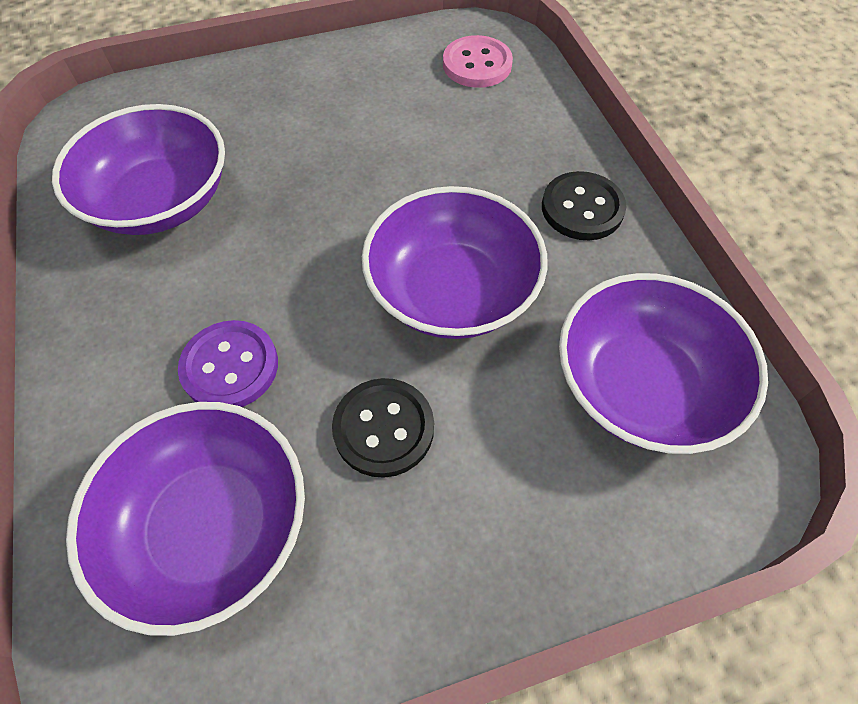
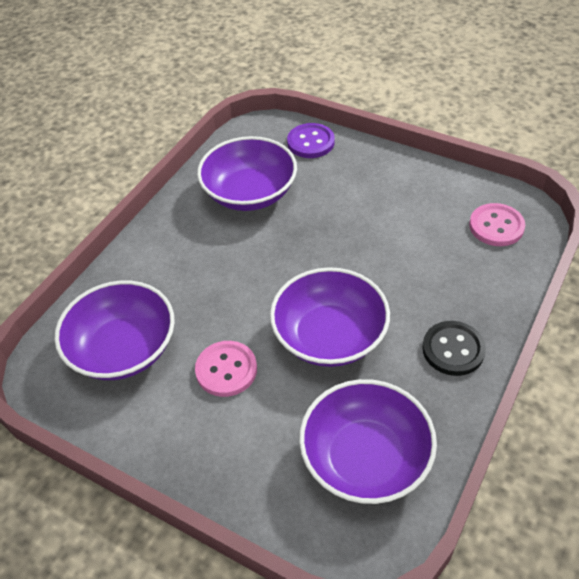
camera: 50 degrees right, 10 degrees down
(230, 366) = (197, 291): purple button -> purple button (310, 142)
(383, 428) = (226, 370): black button -> pink button

